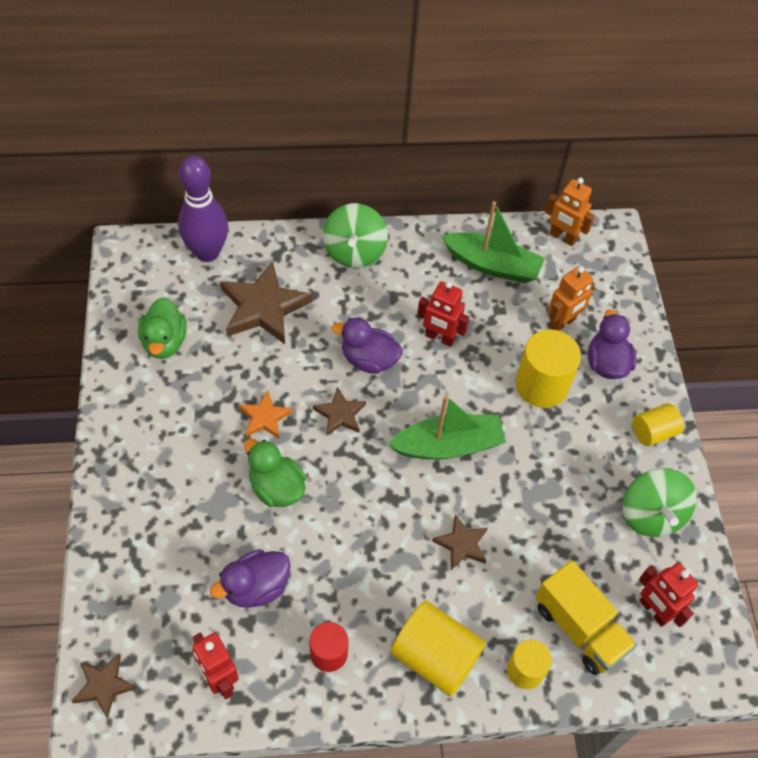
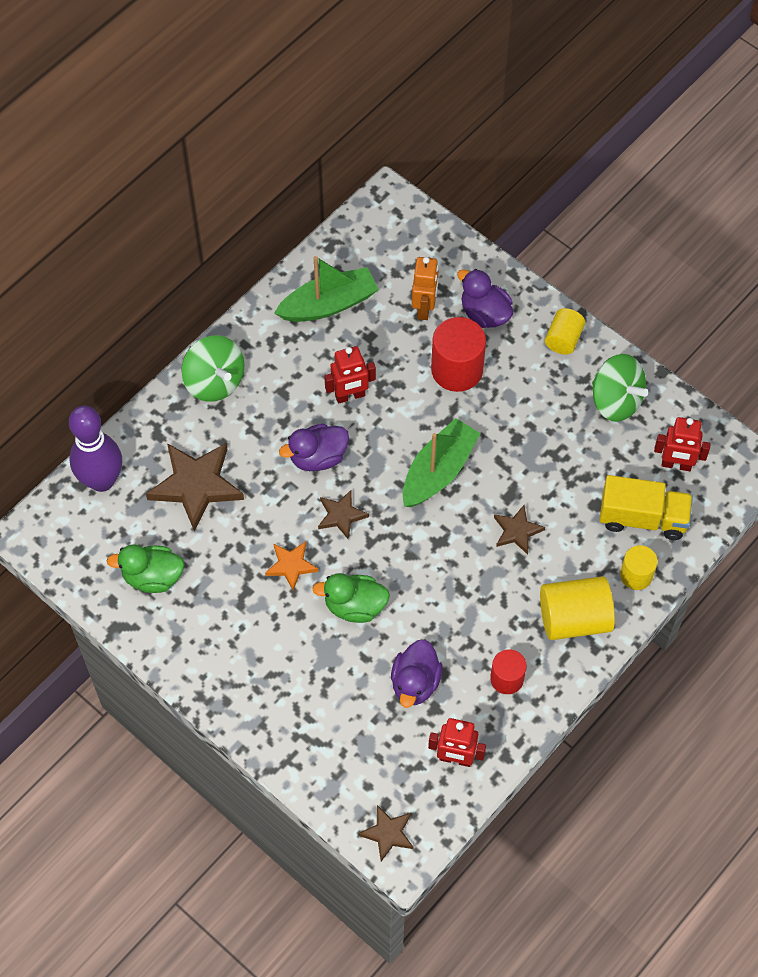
camera: 40 degrees left, 5 degrees up
(164, 342) = (152, 577): green duck -> green duck turned 135 degrees clockwise
(541, 385) = (457, 369): yellow cylinder -> red cylinder
(562, 237) = (356, 236): orange robot -> none

